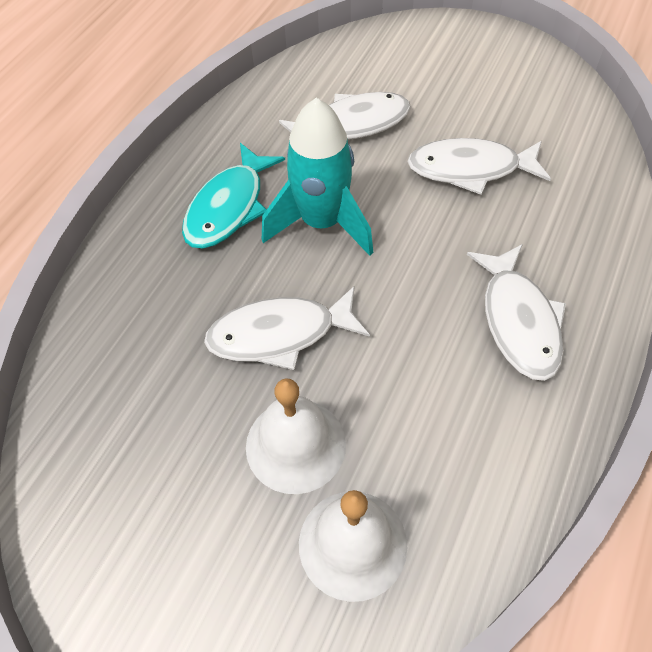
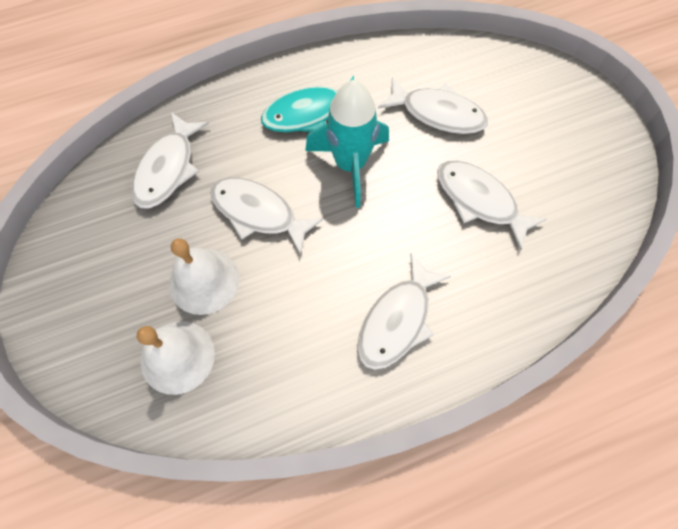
camera: 40 degrees right, 10 degrees up
(129, 369) = (168, 169): none -> white fish

